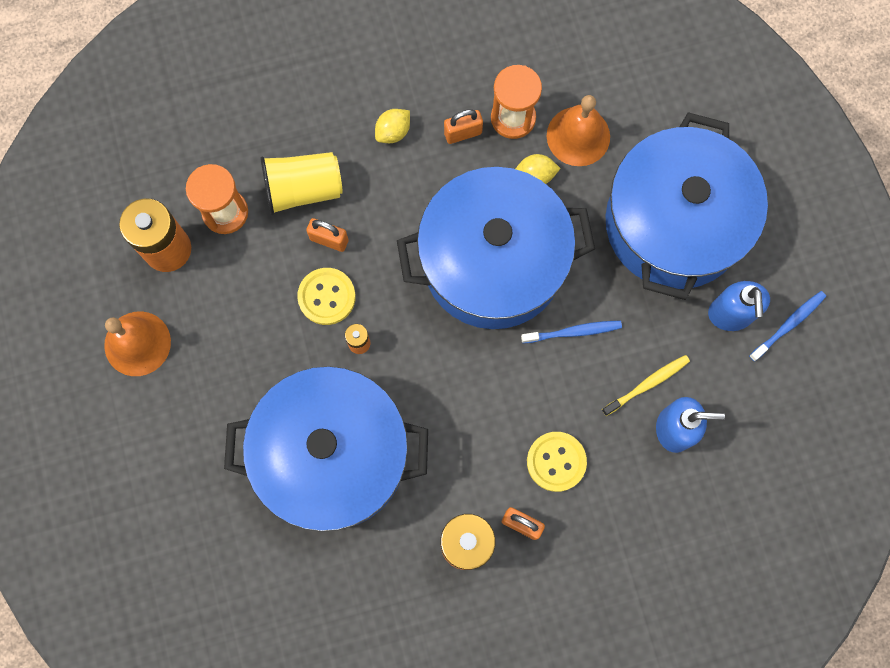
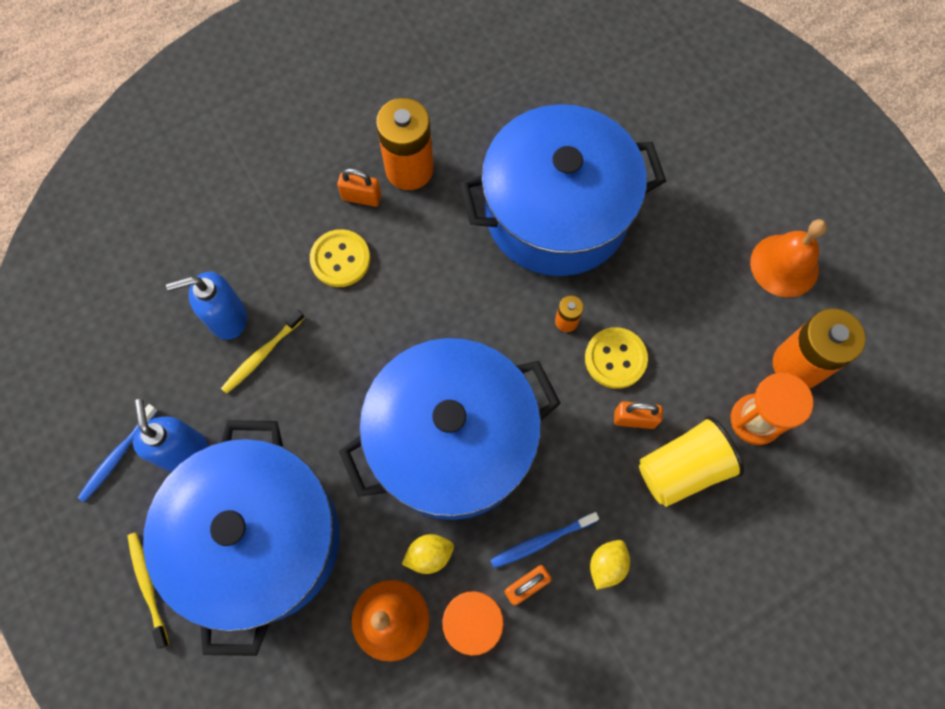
camera: 165 degrees right, 5 degrees down
(573, 332) = (349, 388): blue toothbrush -> blue toothbrush (541, 541)
(771, 210) = (148, 586): none -> yellow toothbrush

